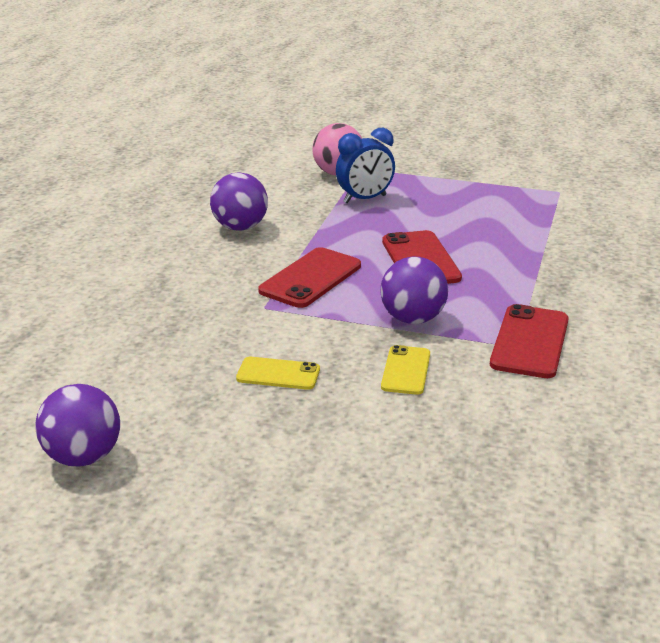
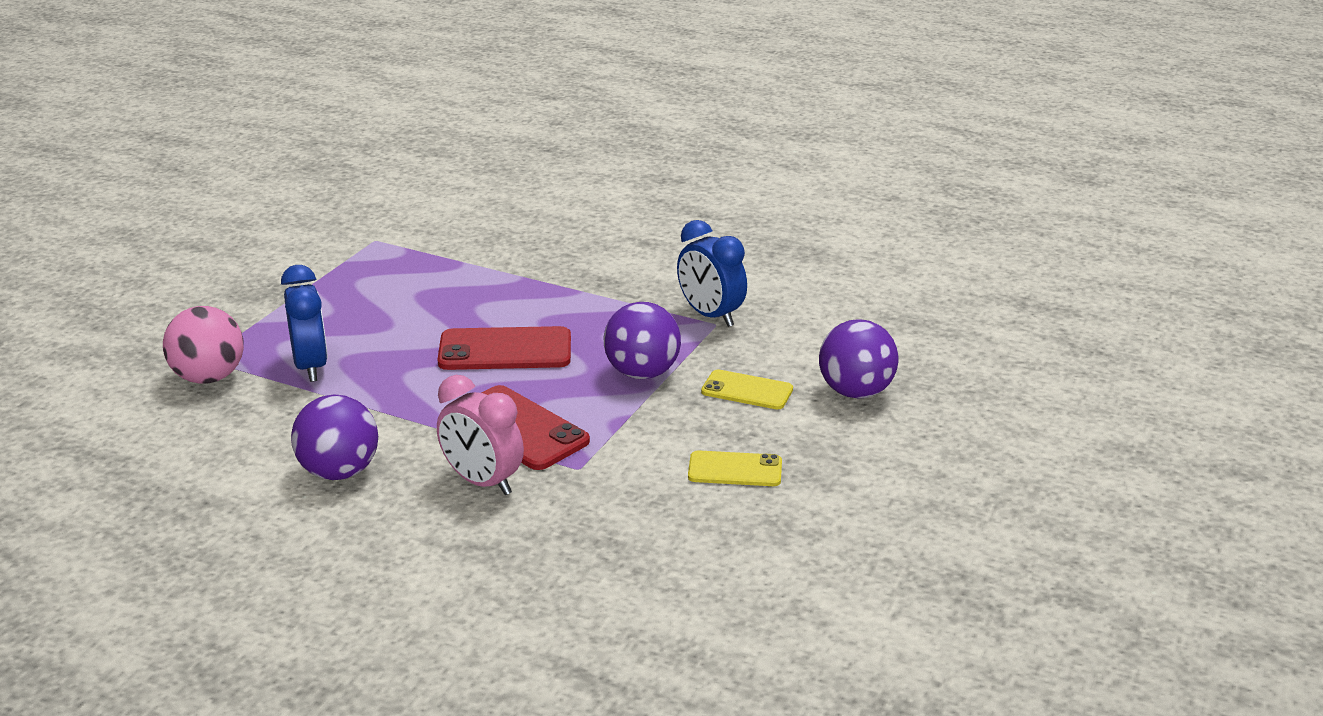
camera: 80 degrees left, 0 degrees up
(83, 457) = (879, 613): purple ball -> purple ball (856, 392)
(237, 274) = (482, 482): none -> pink clock
(278, 374) = (735, 469): yellow phone -> yellow phone turned 75 degrees clockwise
(529, 342) = (710, 316): red phone -> blue clock

